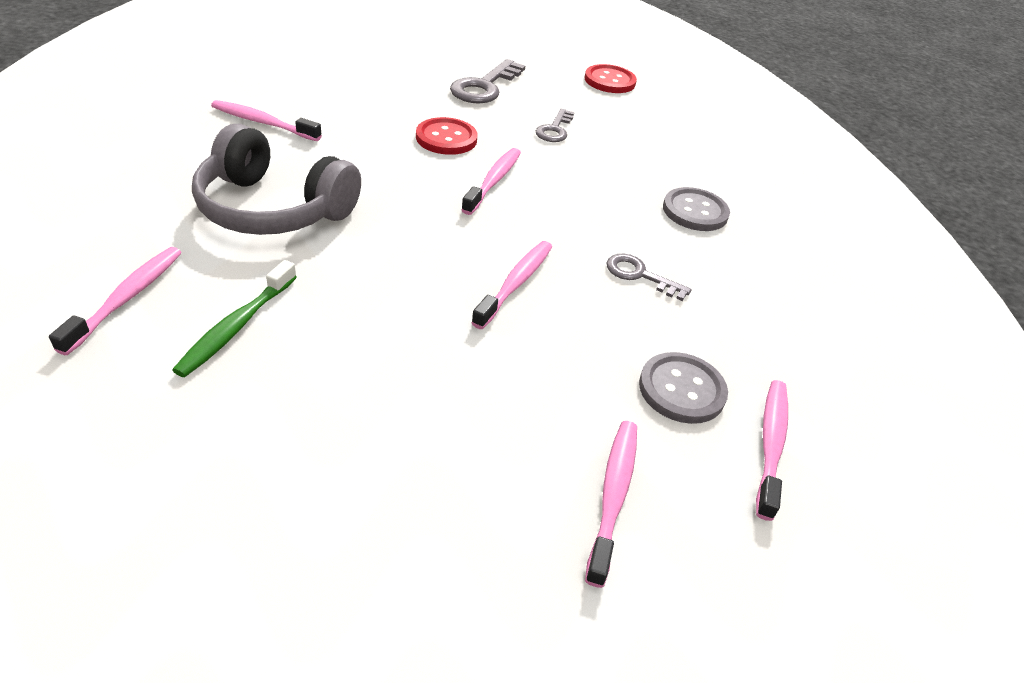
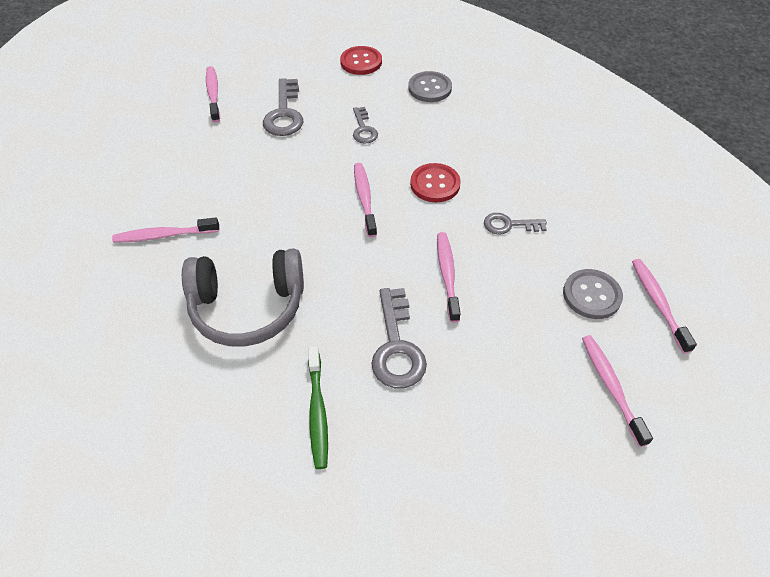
camera: 25 degrees left, 10 degrees up
(127, 298) = (228, 436): pink toothbrush -> pink toothbrush (213, 94)
(387, 316) = (396, 346): none -> grey key
(446, 138) = (302, 177): red button -> red button (435, 184)
(695, 211) = (500, 154): grey button -> grey button (429, 88)

